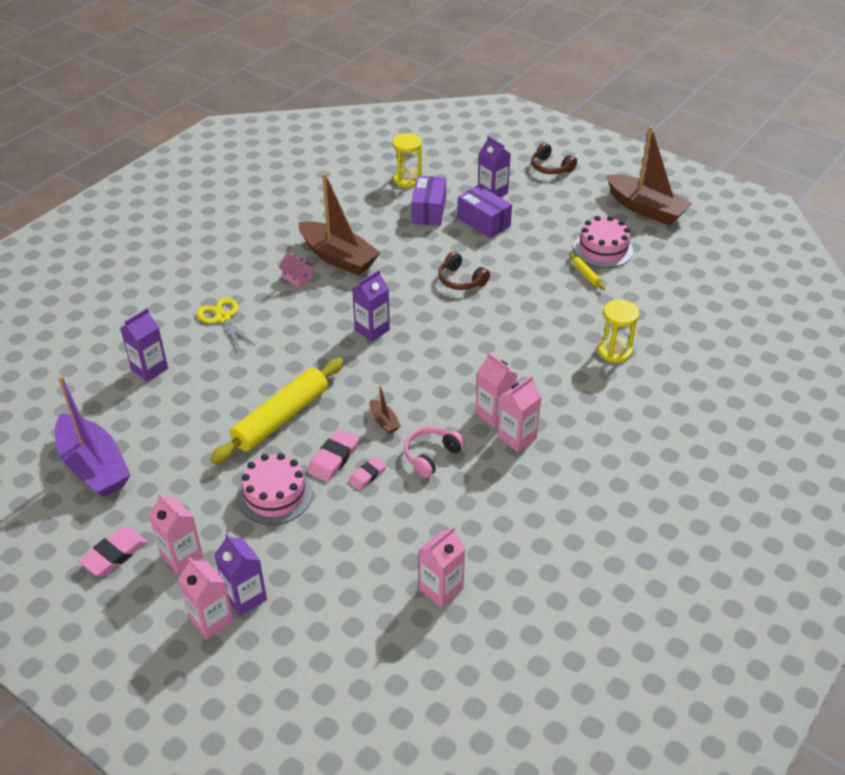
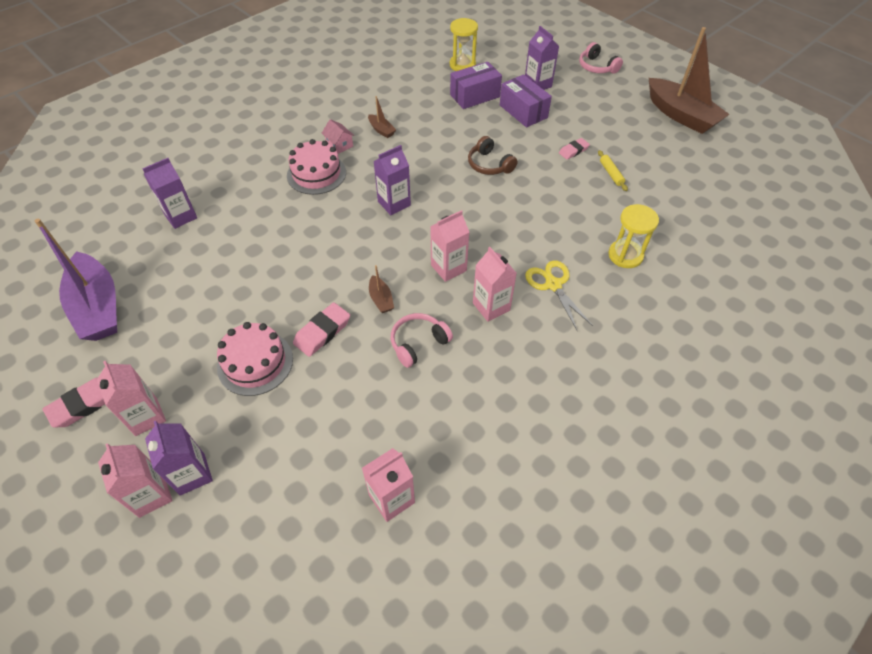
camera: 10 degrees right, 10 degrees up
(223, 318) = (261, 175): yellow scissors -> yellow scissors (553, 284)
(281, 418) = (284, 282): yellow rolling pin -> none
(338, 257) = (381, 130): brown boat -> brown boat, size x0.42
(367, 475) = (350, 355): pink eraser -> pink eraser (573, 151)
(428, 211) = (475, 96): purple box -> purple box turned 45 degrees clockwise
(517, 437) = (508, 335): pink carton -> pink carton (448, 268)
(551, 167) = (597, 67): brown headphones -> pink headphones
(603, 249) = (632, 150): pink cake -> pink cake (316, 174)

